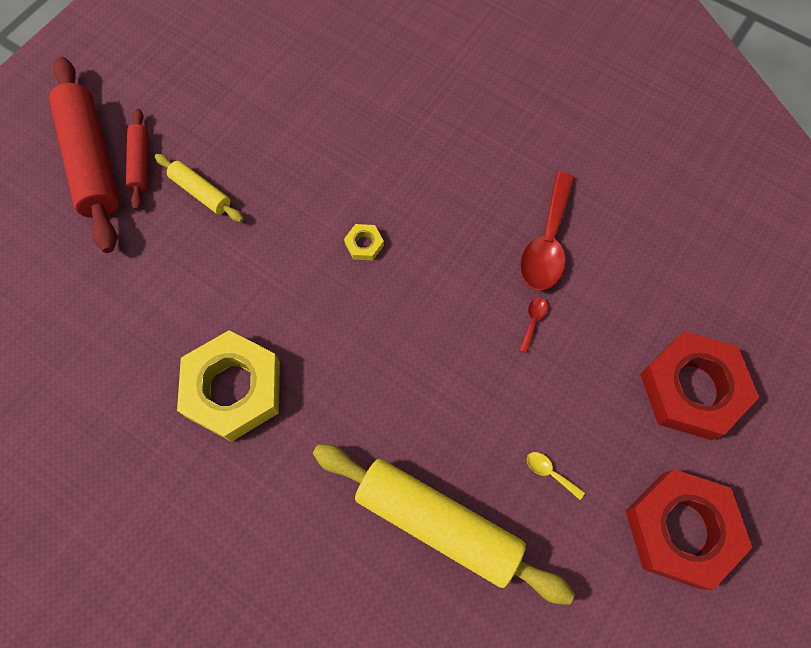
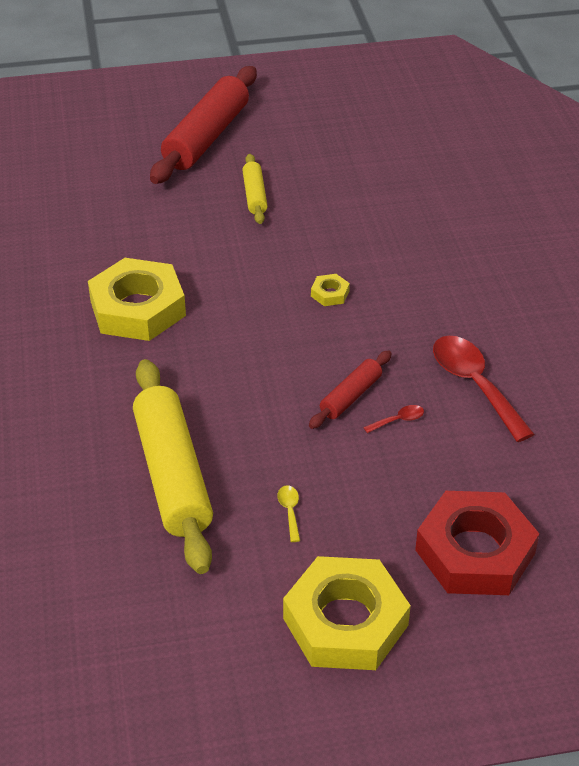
camera: 45 degrees right, 25 degrees down
(140, 163) = (235, 156): red rolling pin -> red rolling pin (350, 396)
(547, 243) = (474, 384): red spoon -> red spoon turned 90 degrees clockwise
(681, 529) = (345, 622): red nut -> yellow nut

